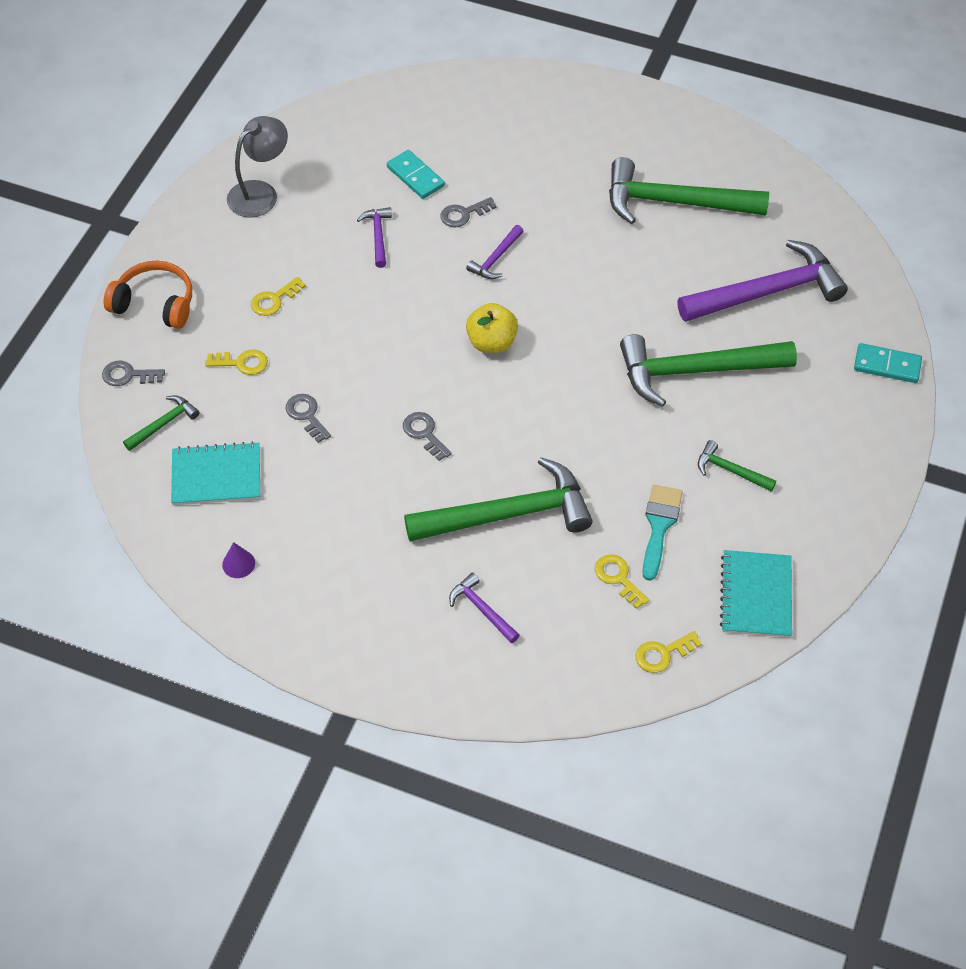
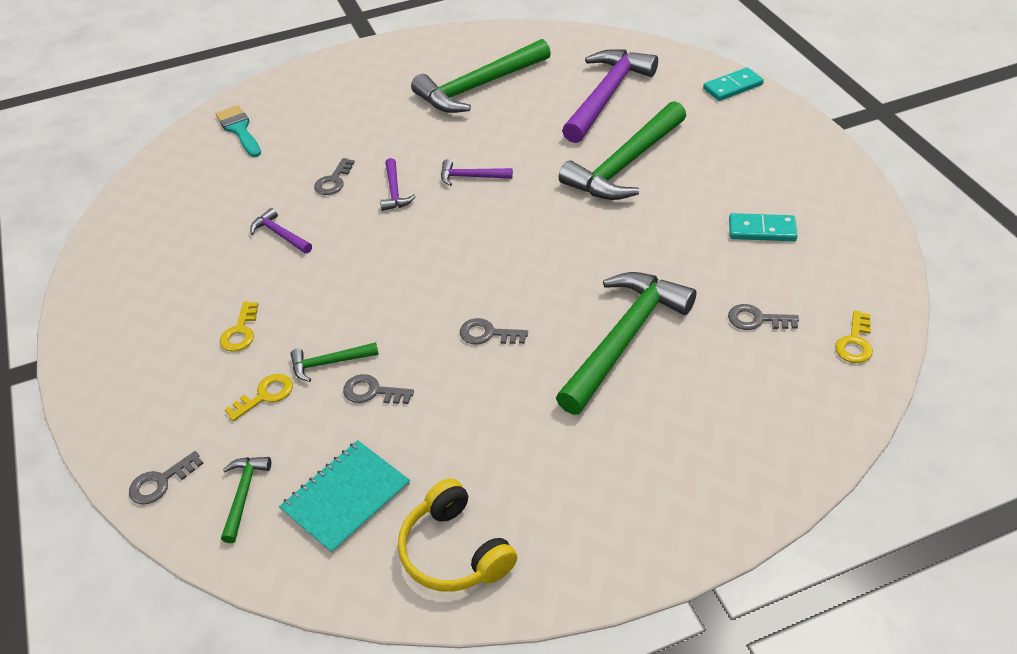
camera: 40 degrees left, 10 degrees down
(155, 303) = (125, 408): orange headphones -> none
(238, 564) = (454, 551): purple cone -> yellow headphones
(260, 193) = (138, 269): grey lamp -> none
(415, 176) = (264, 181): turquoise domino -> turquoise domino (762, 230)
(482, 609) = (696, 418): purple hammer -> purple hammer (471, 177)
(491, 342) = (460, 242): yellow apple -> none
(618, 578) = (757, 319): yellow key -> grey key
(659, 525) = (734, 267): turquoise brush -> turquoise brush (239, 130)
(730, 470) = (729, 203): green hammer -> green hammer (329, 363)
(756, 595) = (853, 260): turquoise notebook -> none

